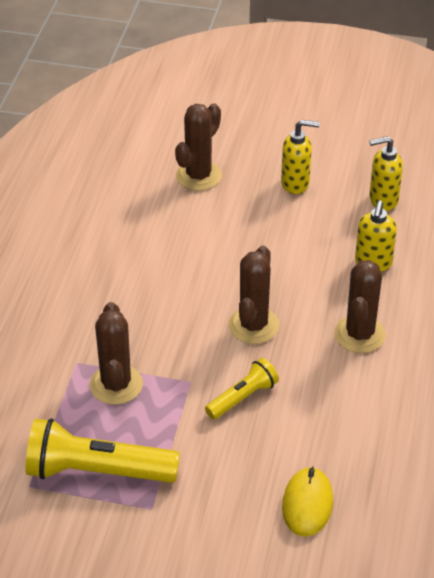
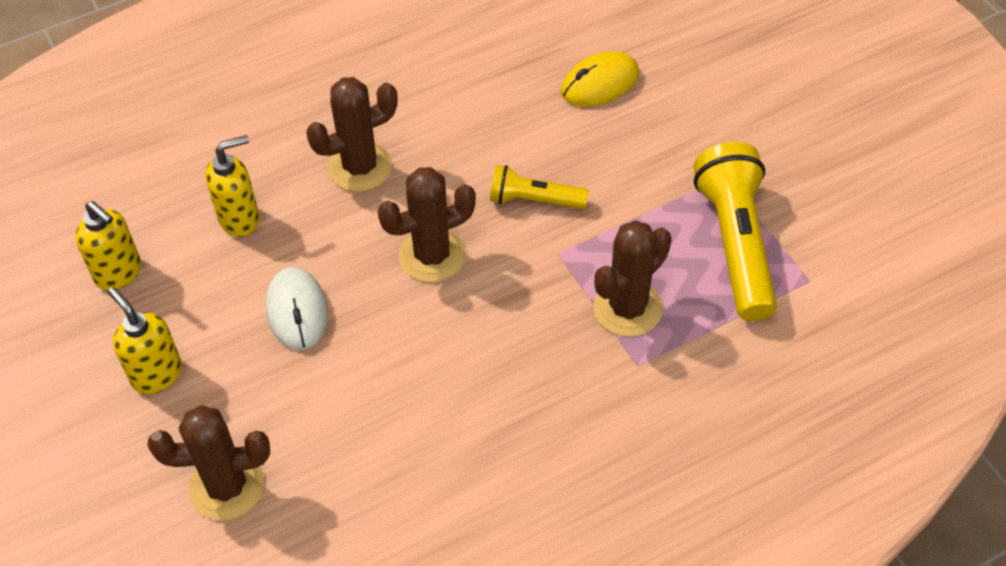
camera: 130 degrees left, 10 degrees up
(97, 471) = (735, 243): yellow flashlight -> yellow flashlight turned 150 degrees counterclockwise
(277, 251) = (297, 311): none -> white mouse

